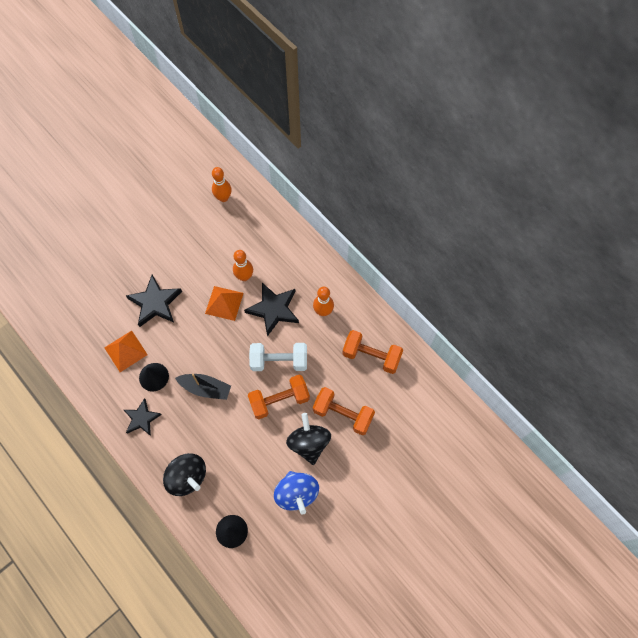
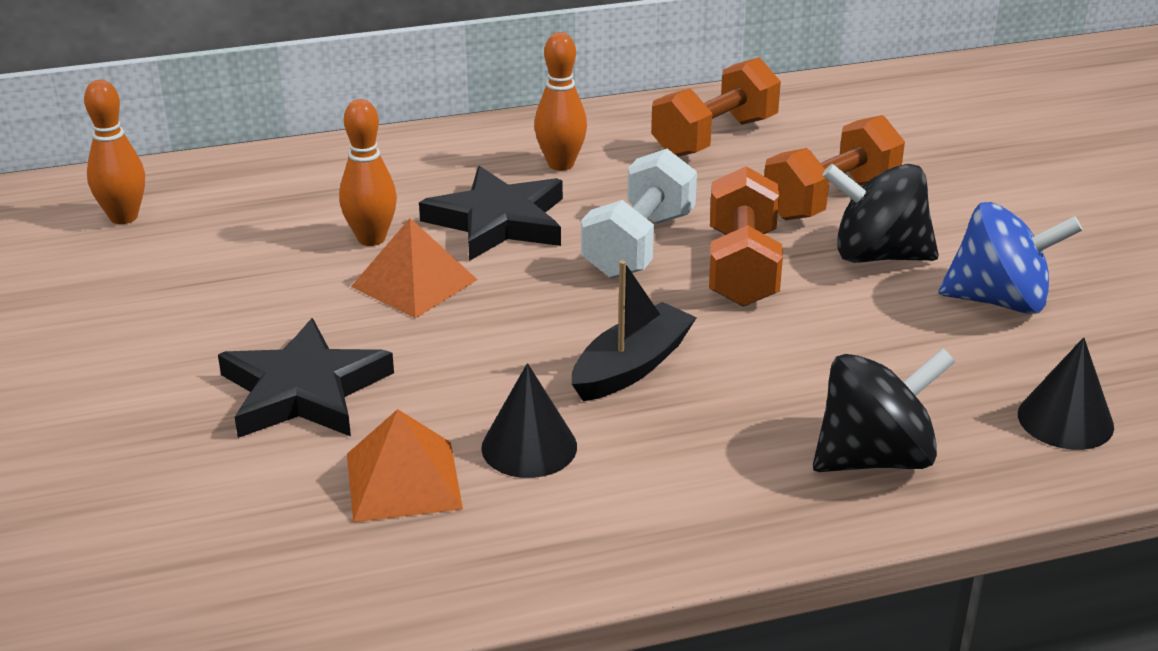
camera: 65 degrees left, 35 degrees down
(142, 418) = (644, 500): black star -> none

